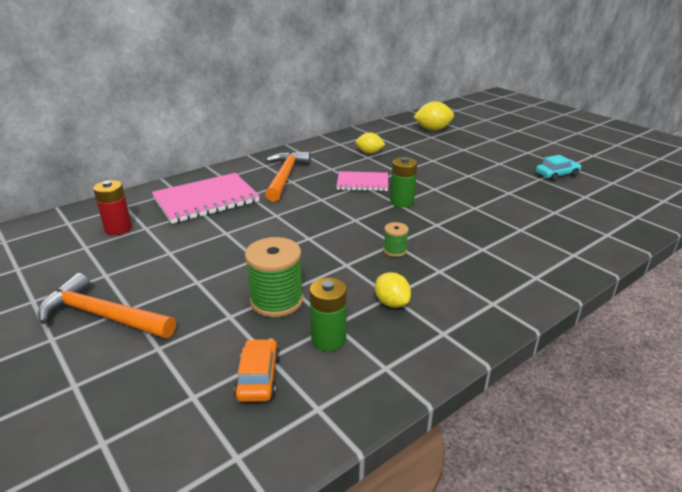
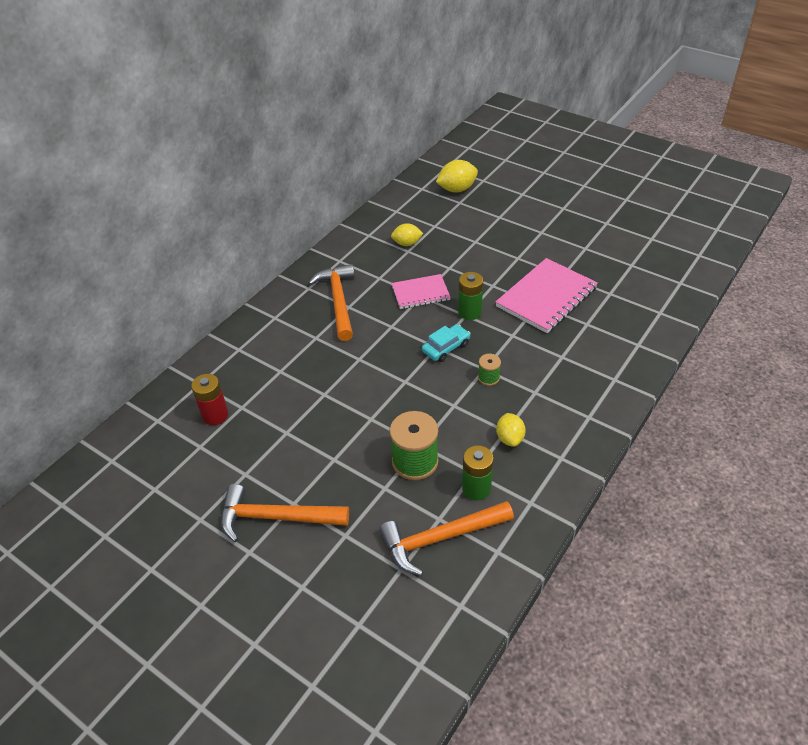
camera: 15 degrees left, 15 degrees up
(206, 200) = (278, 355): pink notebook -> pink notebook (546, 297)
(258, 377) = (440, 538): orange car -> orange hammer
(391, 303) = (509, 438): yellow lemon -> yellow lemon turned 45 degrees clockwise
(557, 175) = (599, 238): turquoise car -> turquoise car (446, 347)

